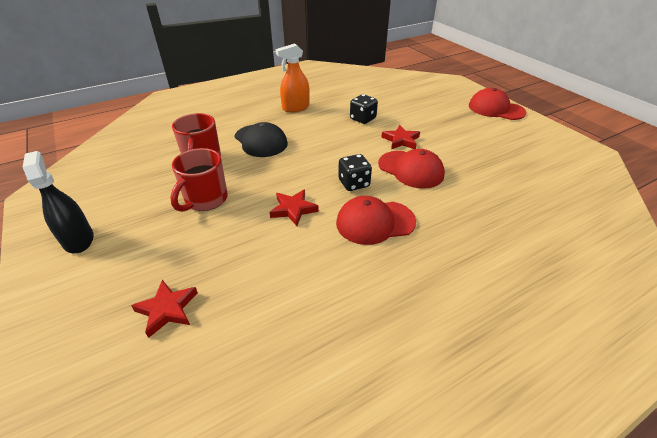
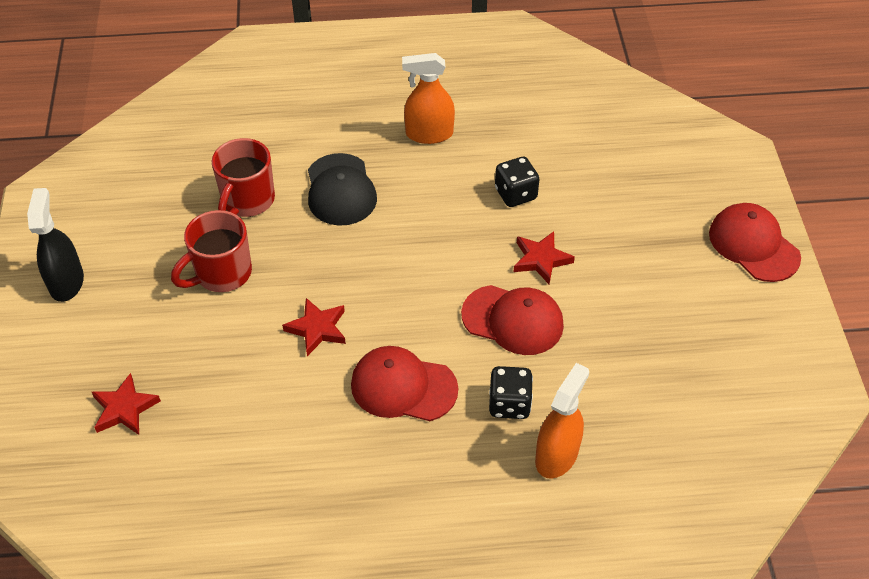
camera: 25 degrees right, 10 degrees up
(354, 183) = (418, 315): black dice -> black dice (509, 404)
(411, 169) = (513, 320): red cap -> red cap turned 45 degrees counterclockwise
(500, 226) = (557, 455): none -> orange spray bottle

